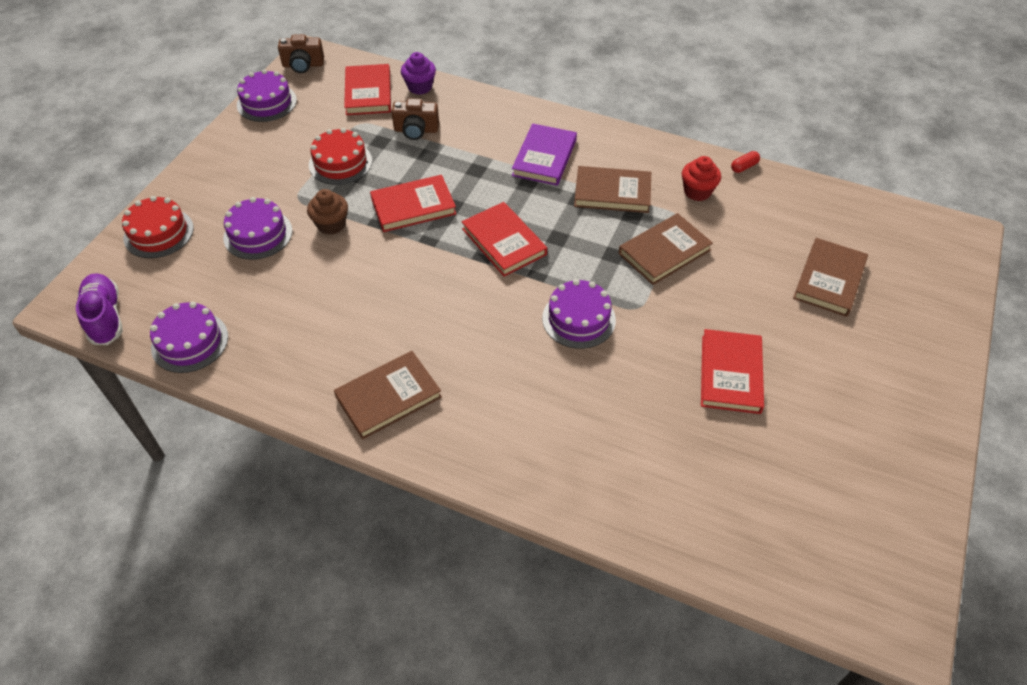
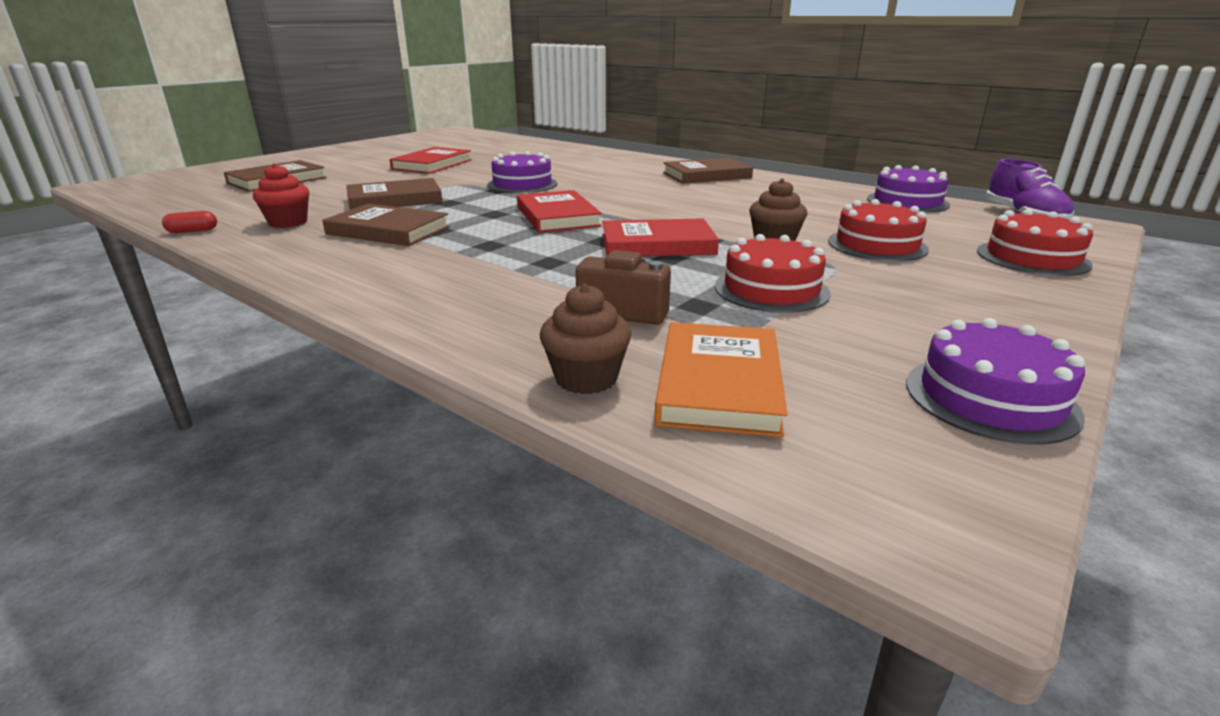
camera: 165 degrees left, 25 degrees down
(258, 234) = (877, 245): purple cake -> red cake
(303, 65) = (941, 489): brown camera -> none
(368, 93) = (718, 383): red book -> orange book
(420, 87) = (586, 378): purple cupcake -> brown cupcake
(544, 157) = (435, 262): purple book -> none

